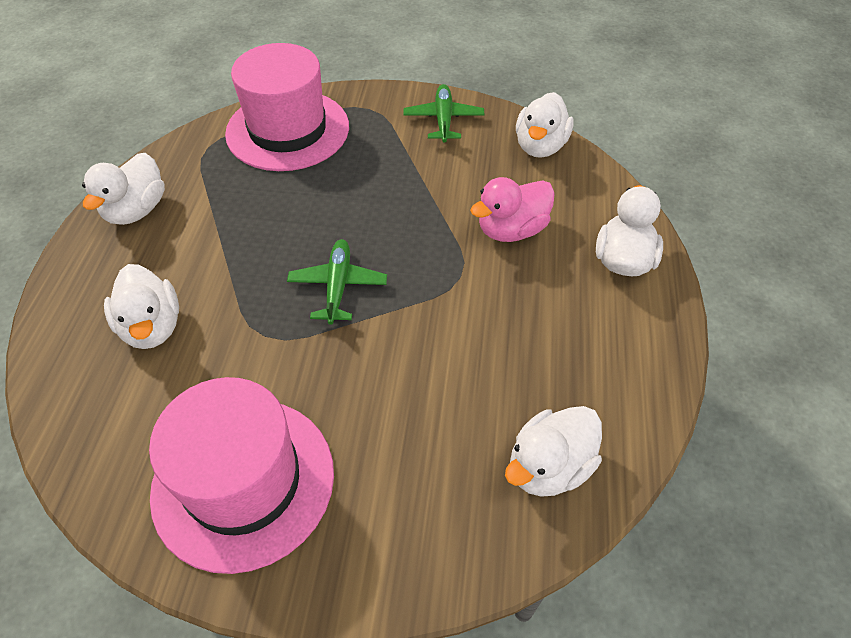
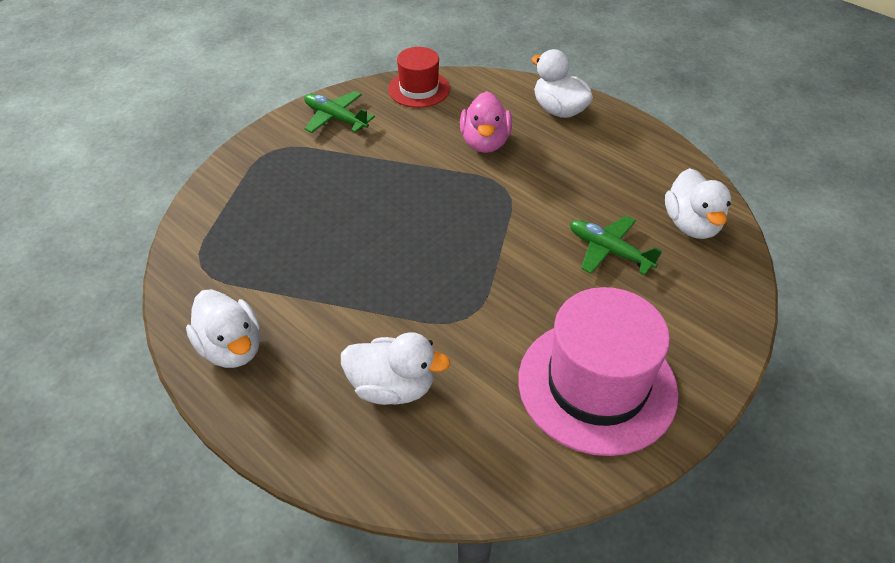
camera: 55 degrees left, 5 degrees down
(288, 130) = (241, 207): pink hat -> none
(338, 286) = (454, 254): green plane -> green plane (609, 251)
(540, 146) = (419, 89): white duck -> red hat

